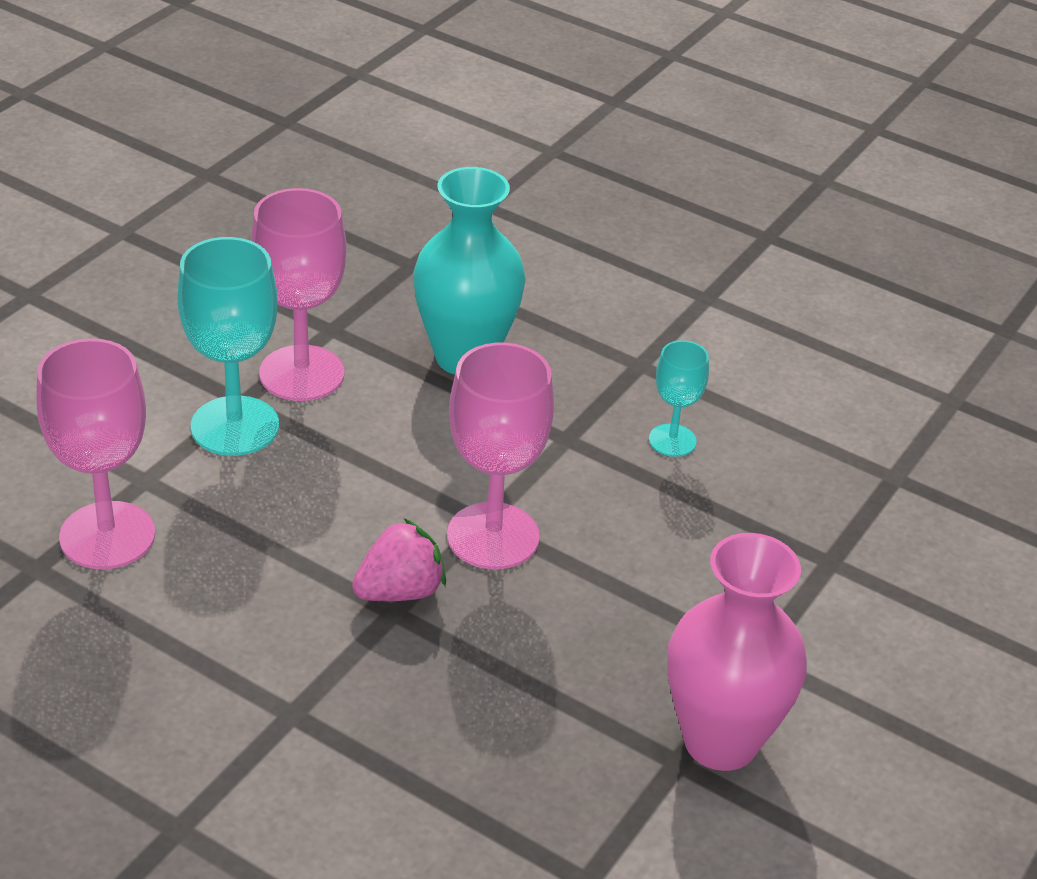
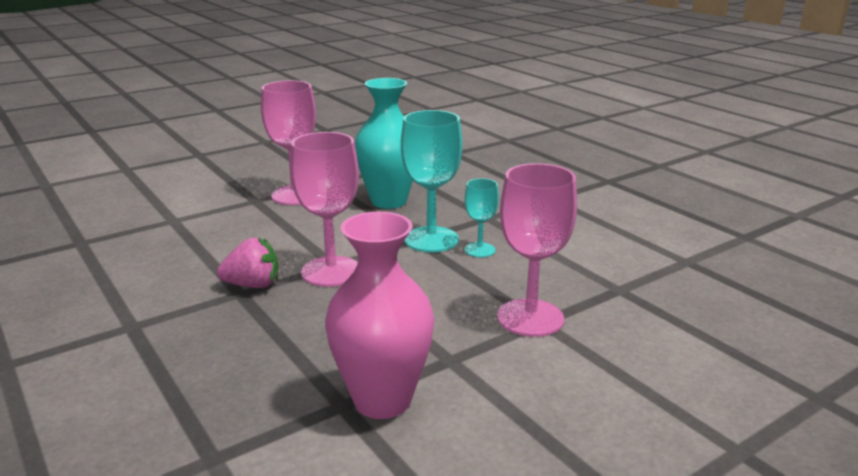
camera: 25 degrees right, 15 degrees down
(107, 536) = (129, 236): pink goblet -> pink goblet (530, 318)
(235, 426) = (240, 208): turquoise goblet -> turquoise goblet (431, 239)

